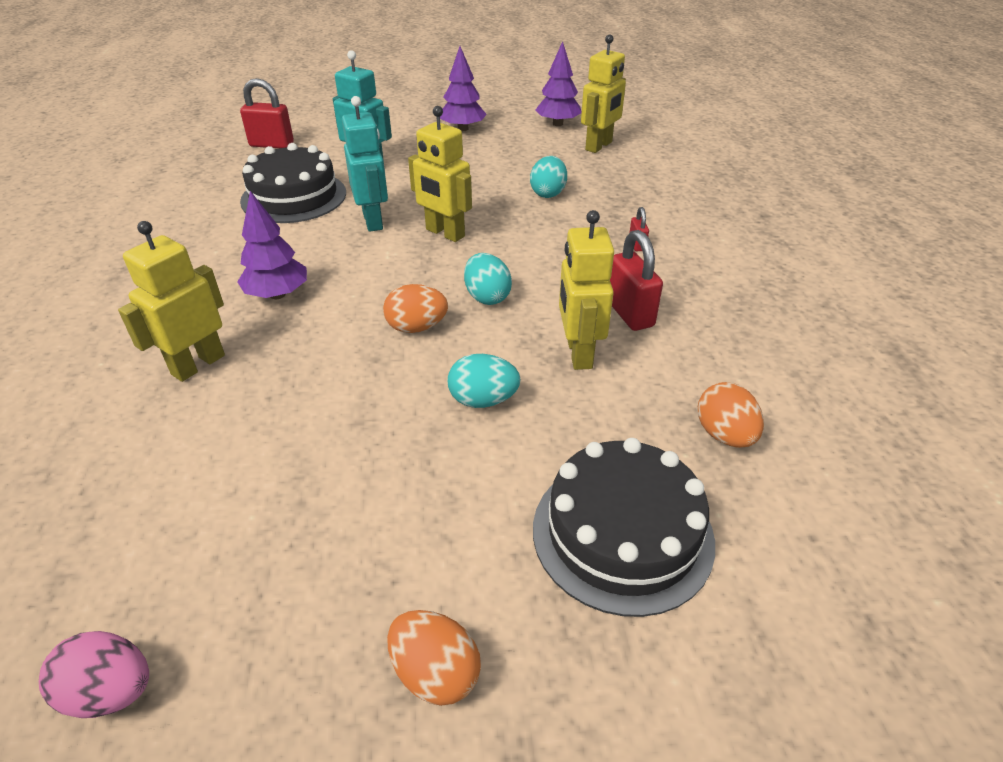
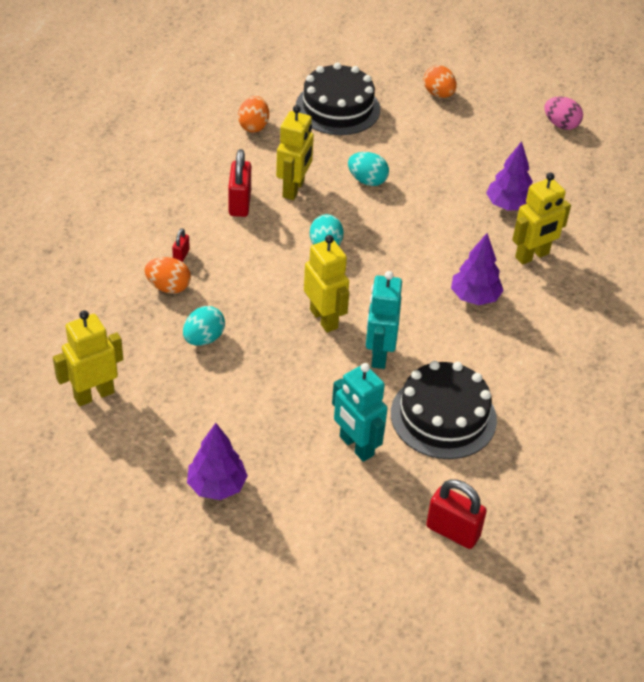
camera: 160 degrees left, 5 degrees up
(417, 327) = (385, 238): orange egg -> orange egg (168, 287)
(557, 124) = (101, 456): purple tree -> purple tree (508, 205)

